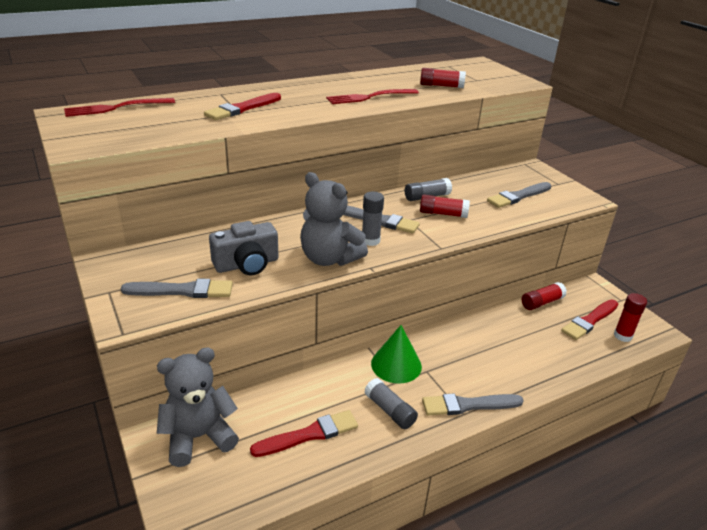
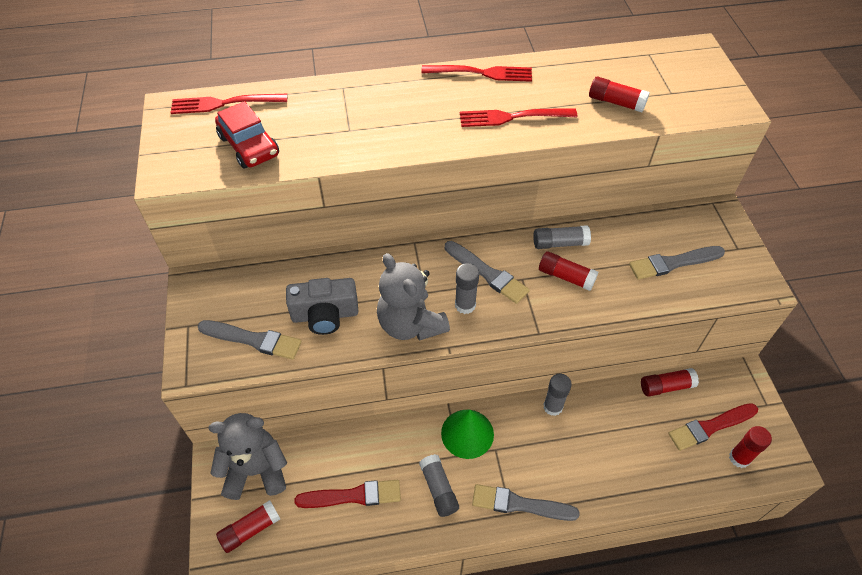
camera: 20 degrees right, 20 degrees up
(151, 126) = (249, 146): none -> red car
(210, 488) = (250, 529): none -> red glue stick
(242, 108) = (356, 123): red brush -> none
(331, 80) = (481, 73): none -> red fork
(460, 332) = (553, 407): none -> grey glue stick

